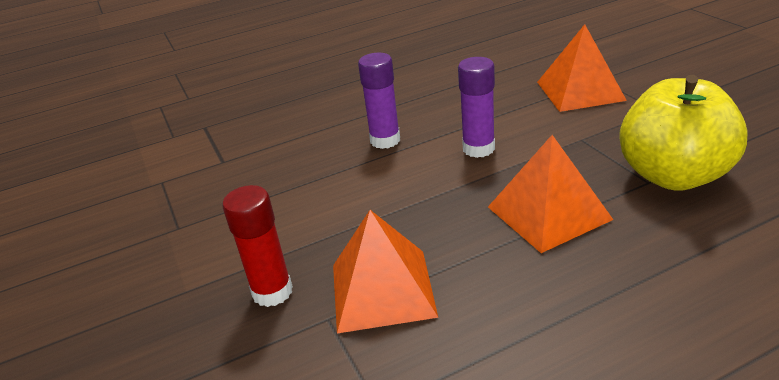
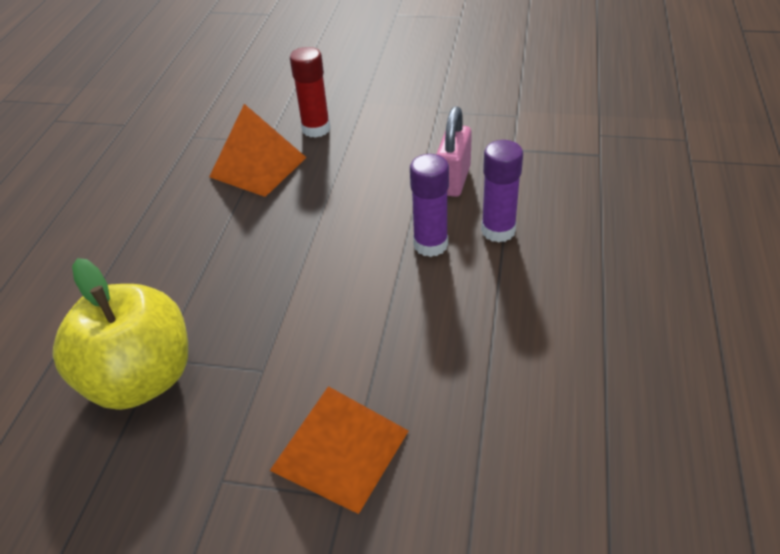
camera: 125 degrees right, 10 degrees up
(294, 166) = (453, 180): none -> pink padlock
(478, 149) = (339, 292): purple glue stick -> purple glue stick (498, 231)
(549, 213) = (212, 274): orange pyramid -> none

